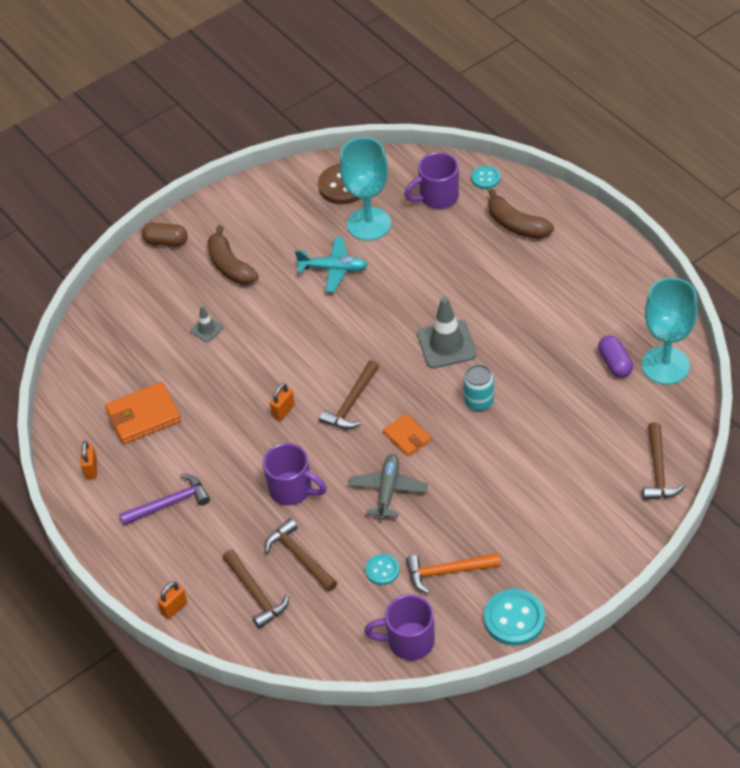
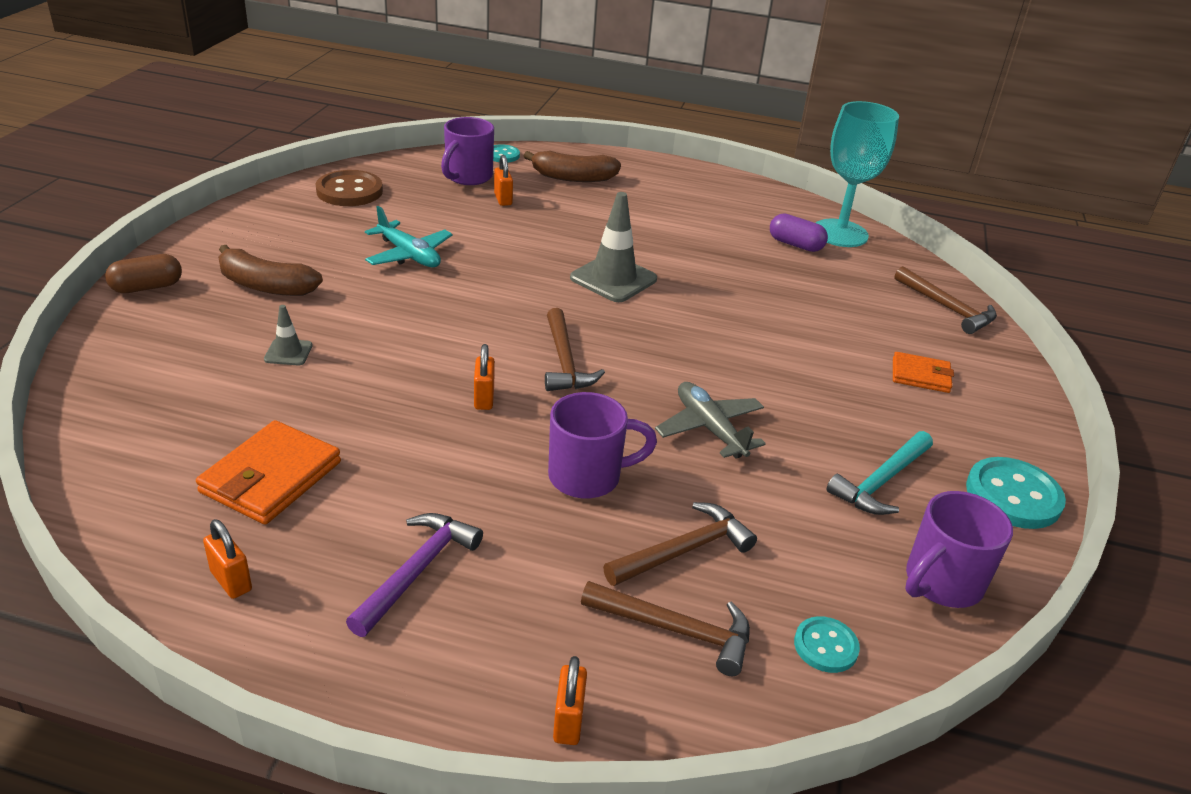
camera: 45 degrees left, 15 degrees down
(299, 556) = (684, 550): brown hammer -> brown hammer turned 135 degrees clockwise
(333, 269) = (409, 255): turquoise plane -> turquoise plane turned 75 degrees clockwise
(369, 224) = (412, 211): turquoise goblet -> none
(382, 570) = (807, 516): turquoise button -> turquoise button (825, 646)
(407, 437) = (668, 369): orange wallet -> orange wallet (920, 375)
(442, 232) = (503, 199): none -> orange padlock
(447, 571) = (880, 482): orange hammer -> turquoise hammer
(479, 401) = (707, 313): turquoise can -> none

